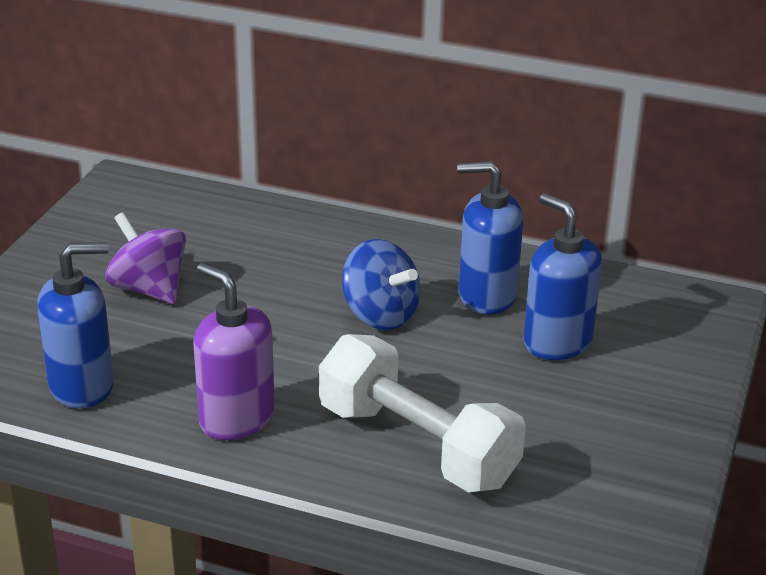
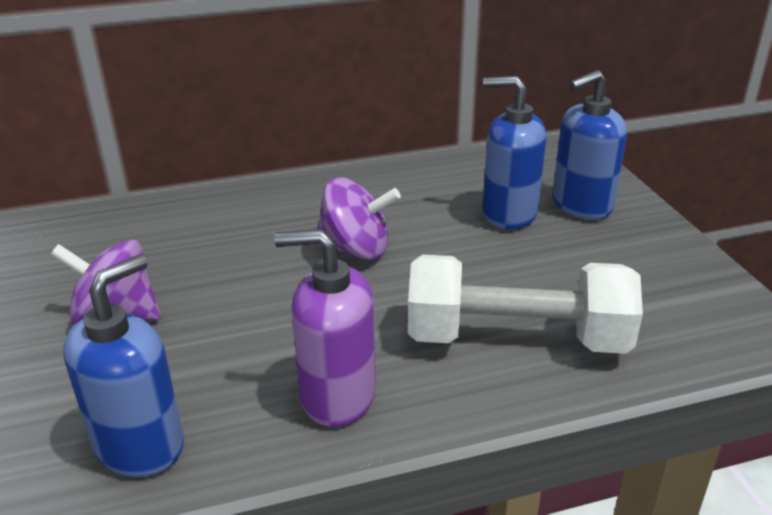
camera: 35 degrees left, 0 degrees up
(380, 315) = (356, 249): blue spinning top -> purple spinning top
(486, 296) = (418, 203): blue soap dispenser -> blue soap dispenser (581, 205)

